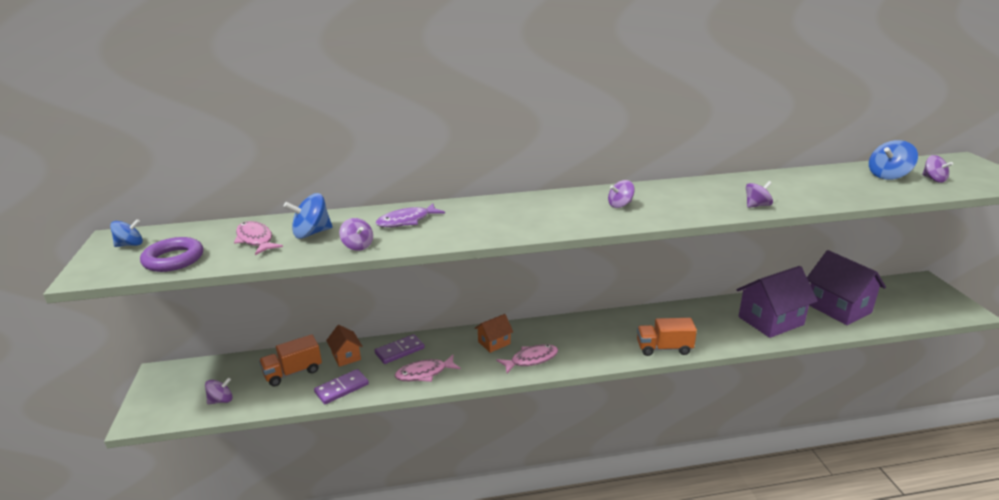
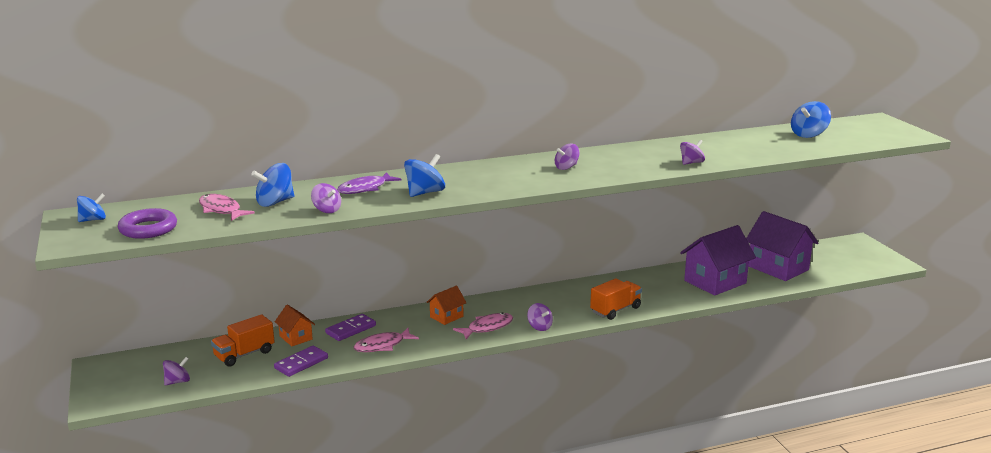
camera: 10 degrees left, 5 degrees down
(465, 229) = (425, 193): none -> blue spinning top
(664, 348) = (615, 310): orange truck -> orange truck turned 150 degrees clockwise
(933, 179) = (847, 136): purple spinning top -> purple spinning top (539, 327)

